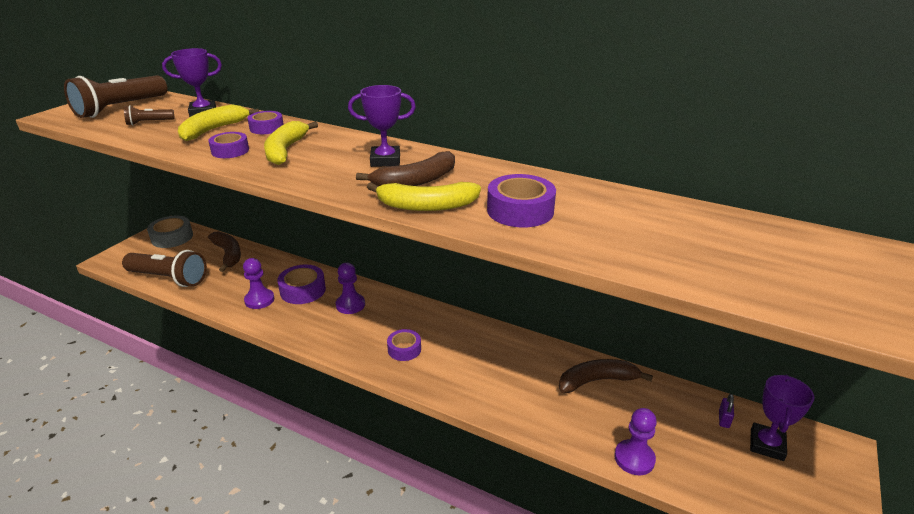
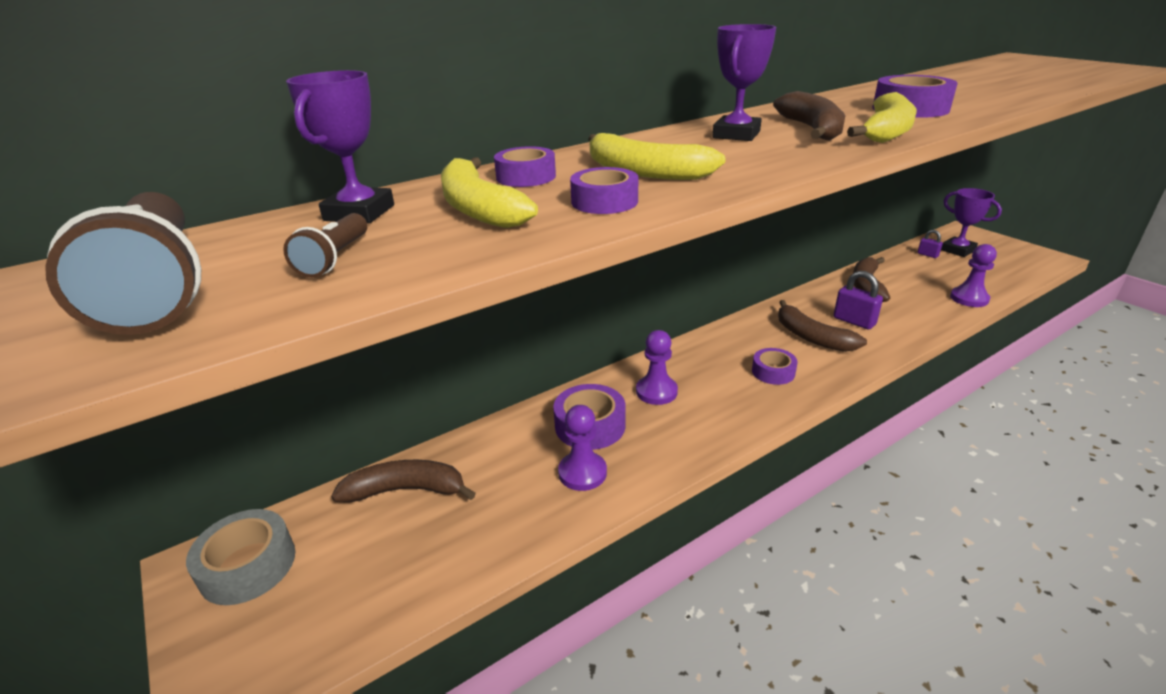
camera: 60 degrees left, 0 degrees up
(169, 278) = (413, 584): brown flashlight -> none
(470, 360) = (811, 337): none -> brown banana
(517, 381) = (854, 321): none -> purple padlock

